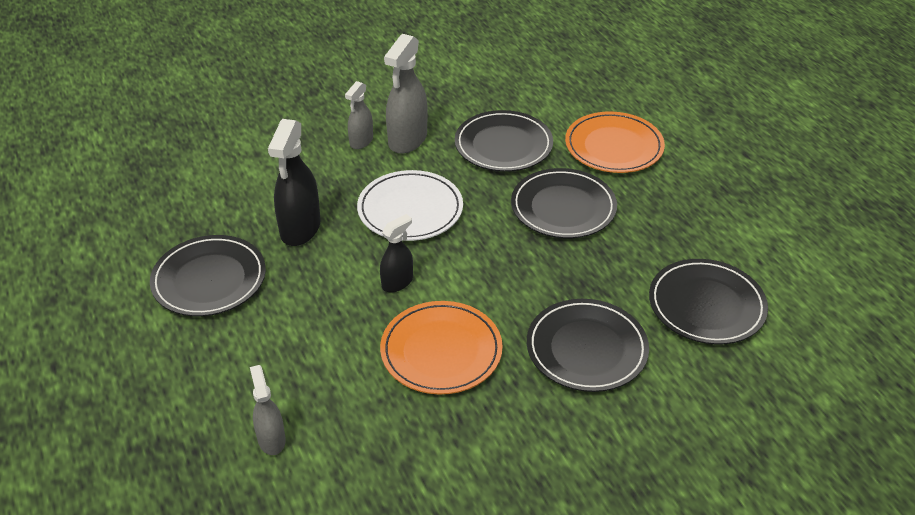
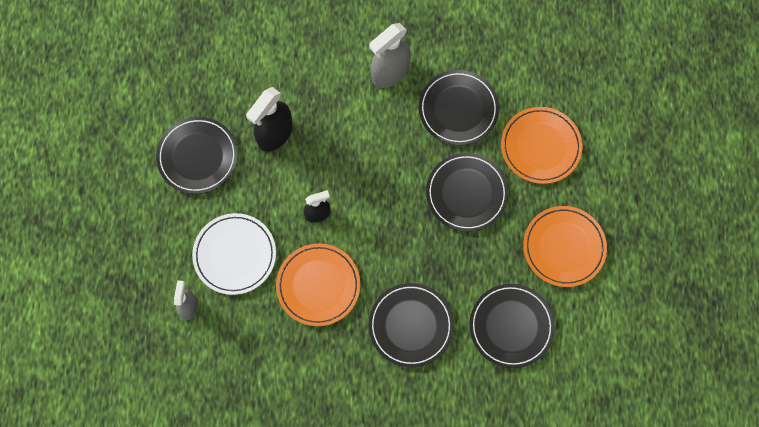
camera: 25 degrees right, 30 degrees up
(361, 141) = (355, 59): grey spray bottle -> none
(410, 210) = (358, 148): white plate -> white plate (235, 255)
(706, 216) = (564, 247): none -> orange plate

